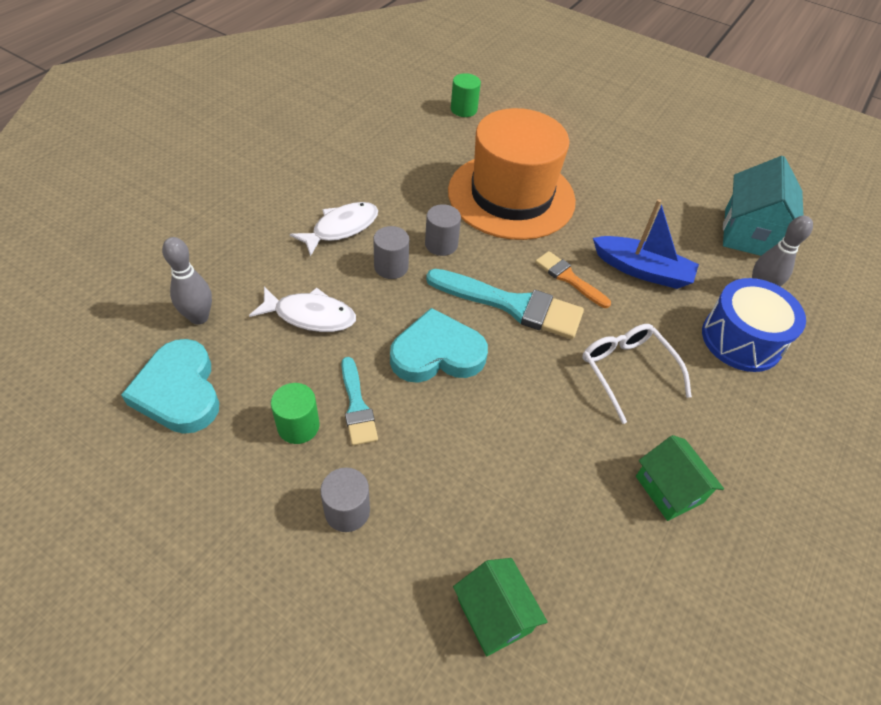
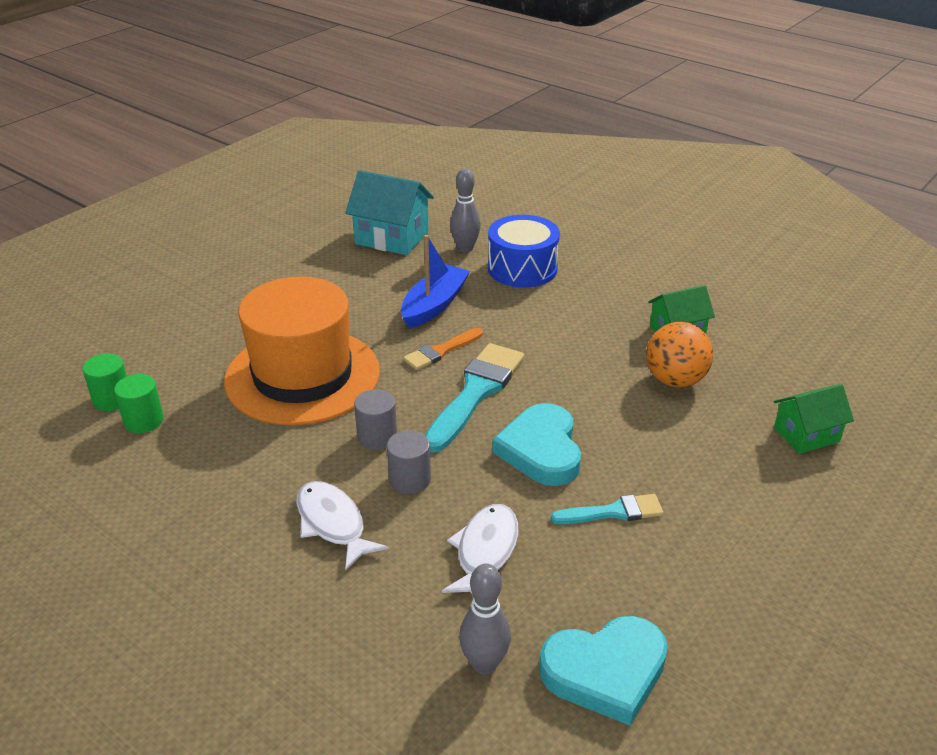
camera: 80 degrees left, 15 degrees down
(298, 426) = (643, 558): green cylinder -> green cylinder (143, 421)
(347, 511) = (734, 520): grey cylinder -> none
(570, 478) = (675, 380): none -> orange ball
(627, 371) = (560, 333): white glasses -> none

